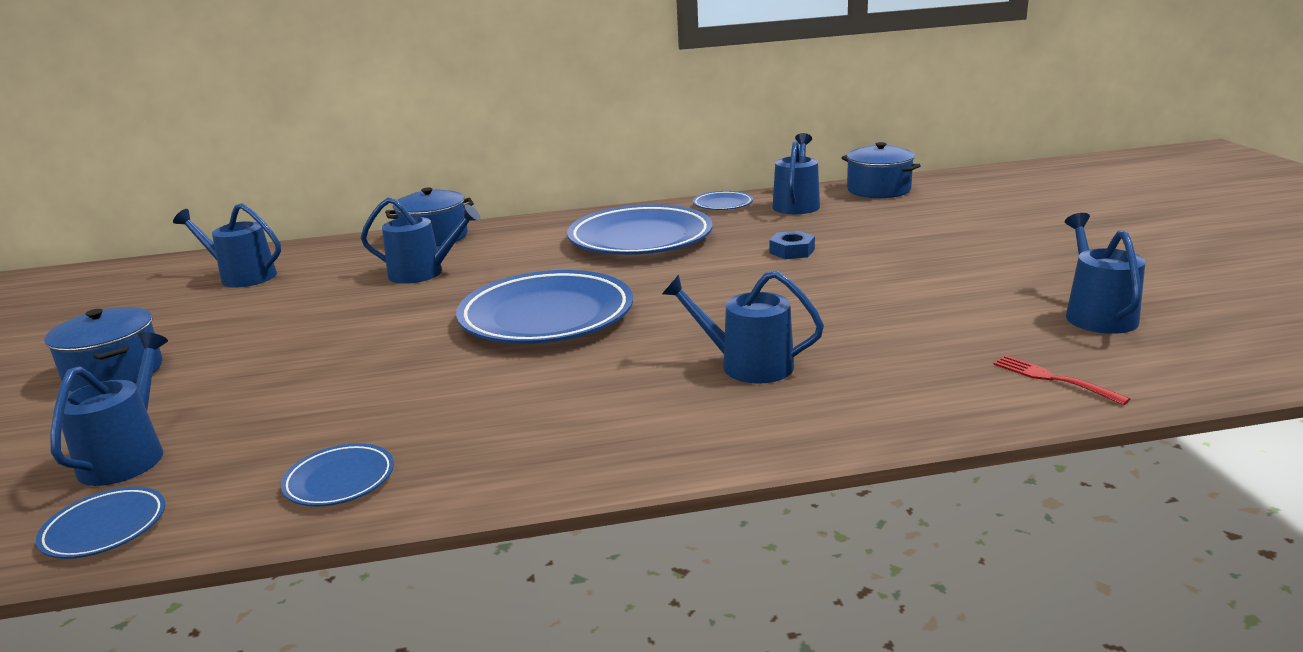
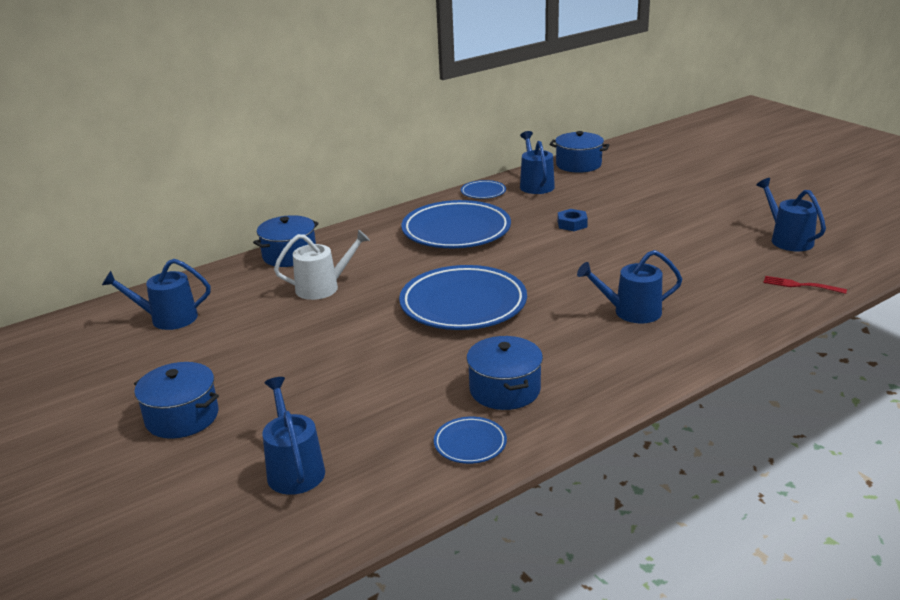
camera: 25 degrees left, 5 degrees up
(105, 528) = (353, 514): blue plate -> none
(423, 273) = (323, 287): blue watering can -> white watering can
(466, 425) = (504, 390): none -> blue pot

